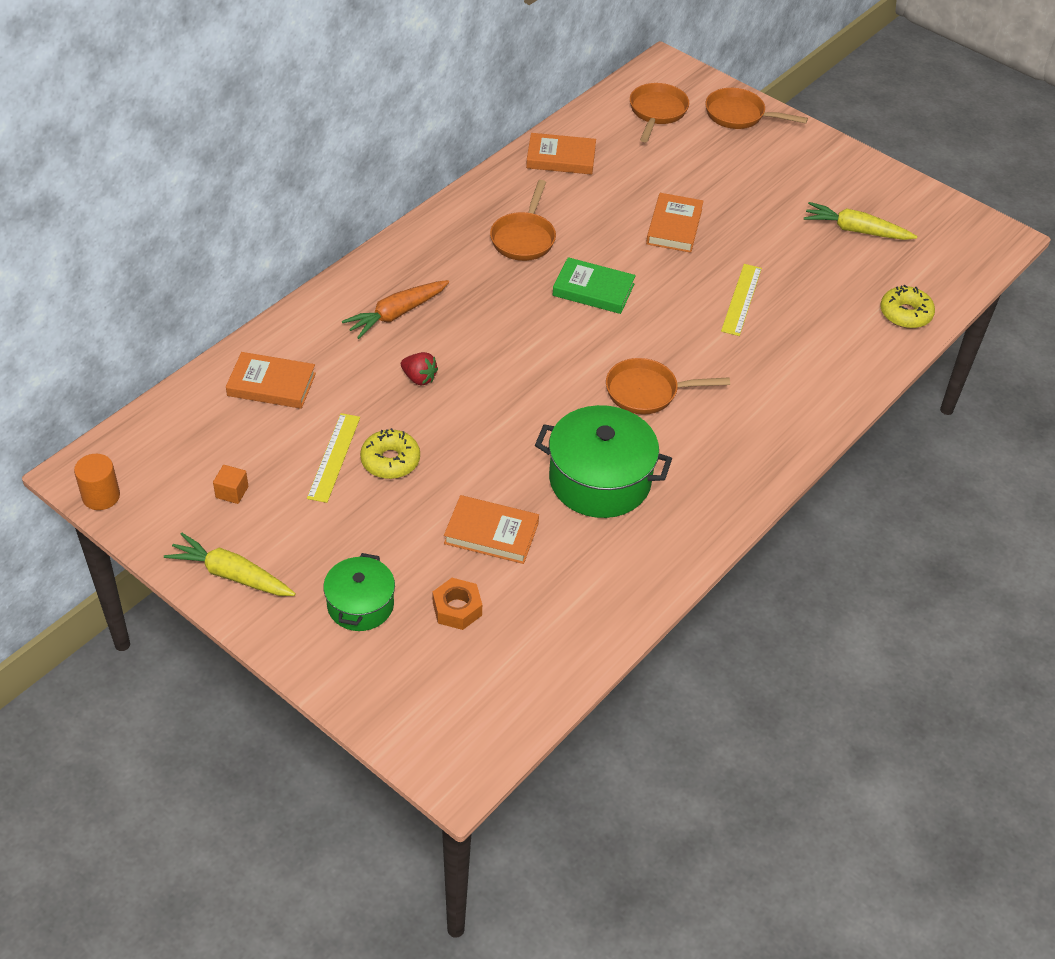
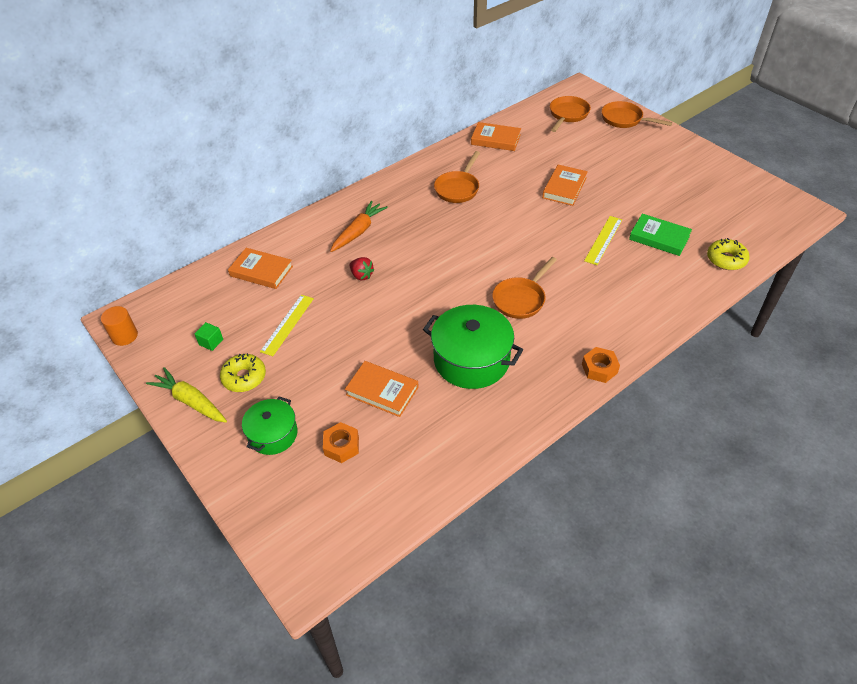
camera: 15 degrees right, 0 degrees up
(232, 492) = (211, 342): orange cube -> green cube
(390, 461) = (325, 331): yellow donut -> yellow donut (244, 377)
(396, 314) = (358, 231): orange carrot -> orange carrot turned 150 degrees clockwise
(593, 290) = (498, 225): green book -> green book (659, 237)
(647, 392) = (521, 299): orange pan -> orange pan turned 60 degrees counterclockwise
(767, 474) = (599, 368): none -> orange nut
(856, 230) = (696, 199): yellow carrot -> none

